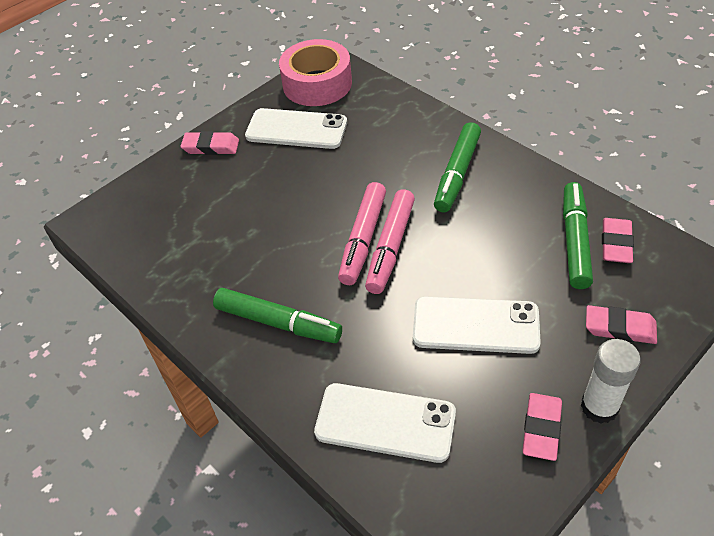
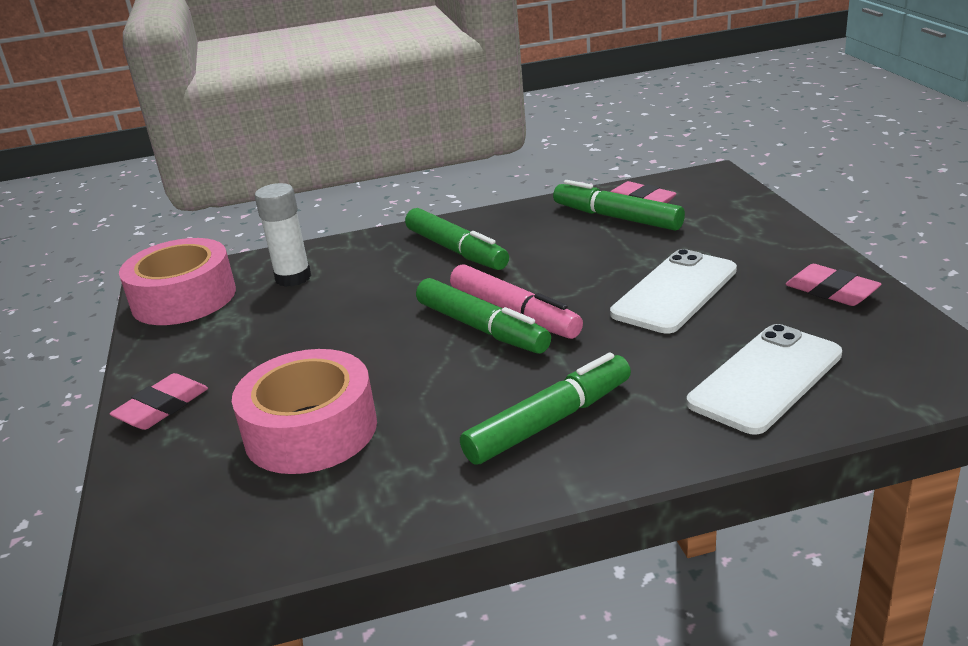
camera: 60 degrees left, 20 degrees down
(219, 219) = (311, 430): none -> pink tape
(296, 129) = (238, 331): white phone -> none
(363, 239) = (482, 328): pink marker -> green marker
(599, 407) = (823, 257): white glue stick -> white glue stick (293, 278)
(620, 328) = (740, 225): pink eraser -> none

